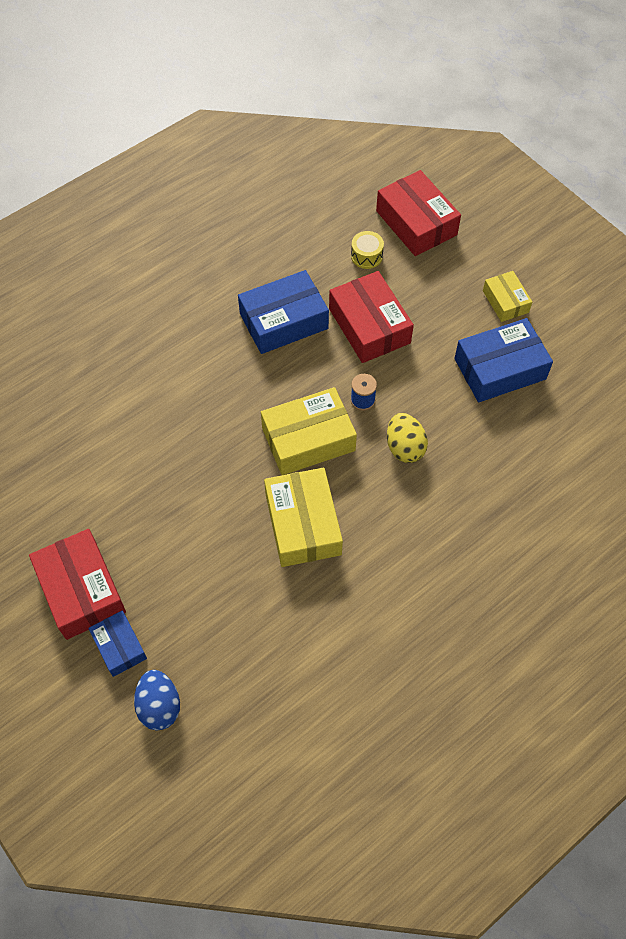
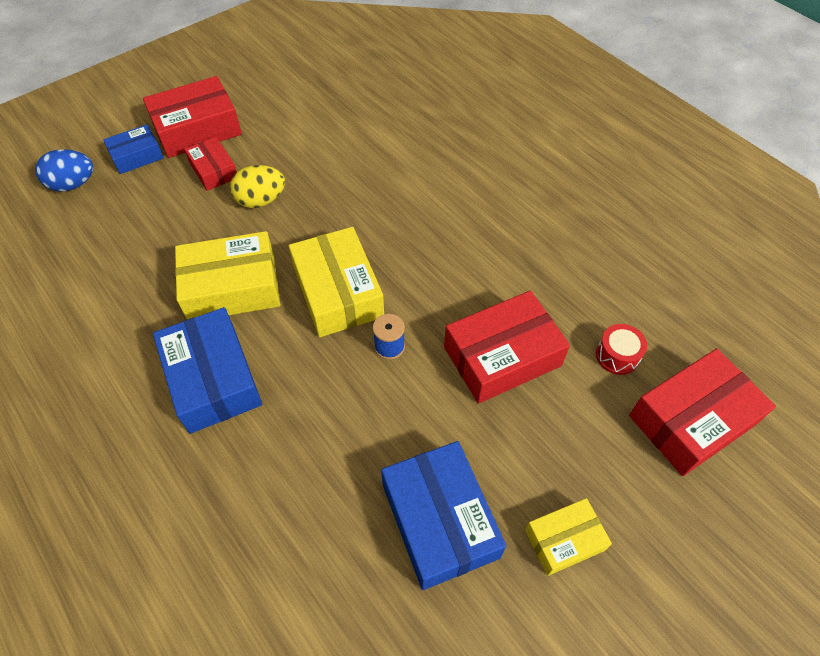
camera: 90 degrees right, 5 degrees down
(149, 562) = (214, 170): none -> red box
(283, 321) = (501, 268): blue box -> blue box (213, 379)
(366, 256) = (617, 356): yellow drum -> red drum
(404, 447) = (319, 390): yellow egg -> yellow egg (261, 200)

